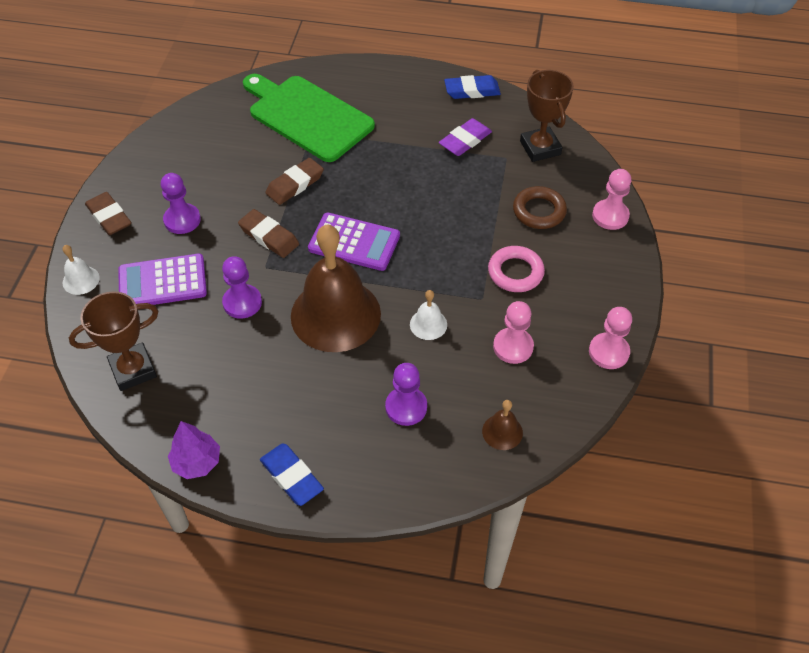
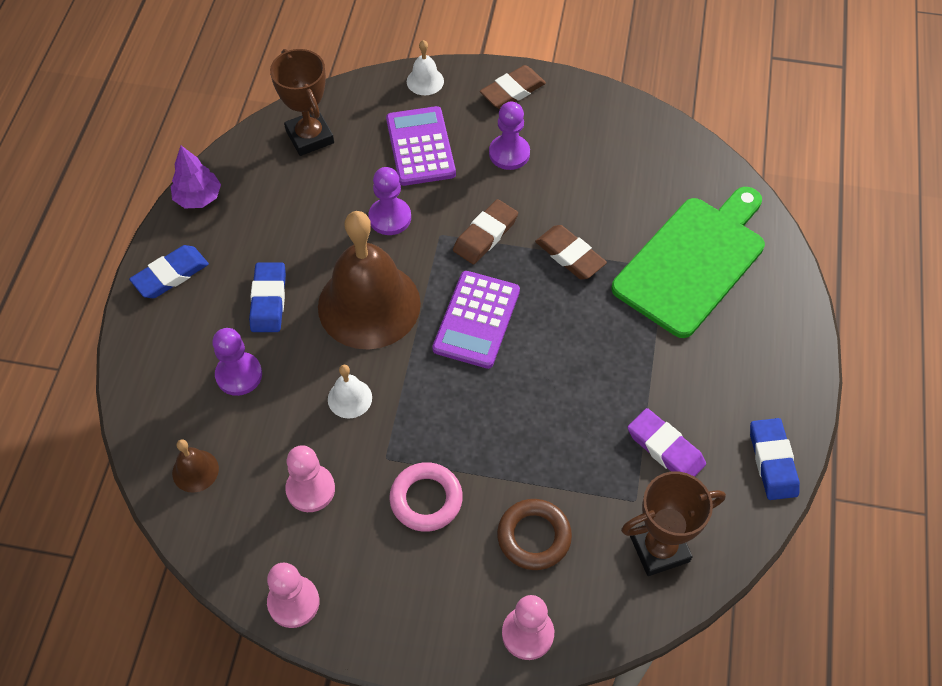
camera: 90 degrees right, 5 degrees up
(327, 390) = (268, 300): none -> blue eraser

